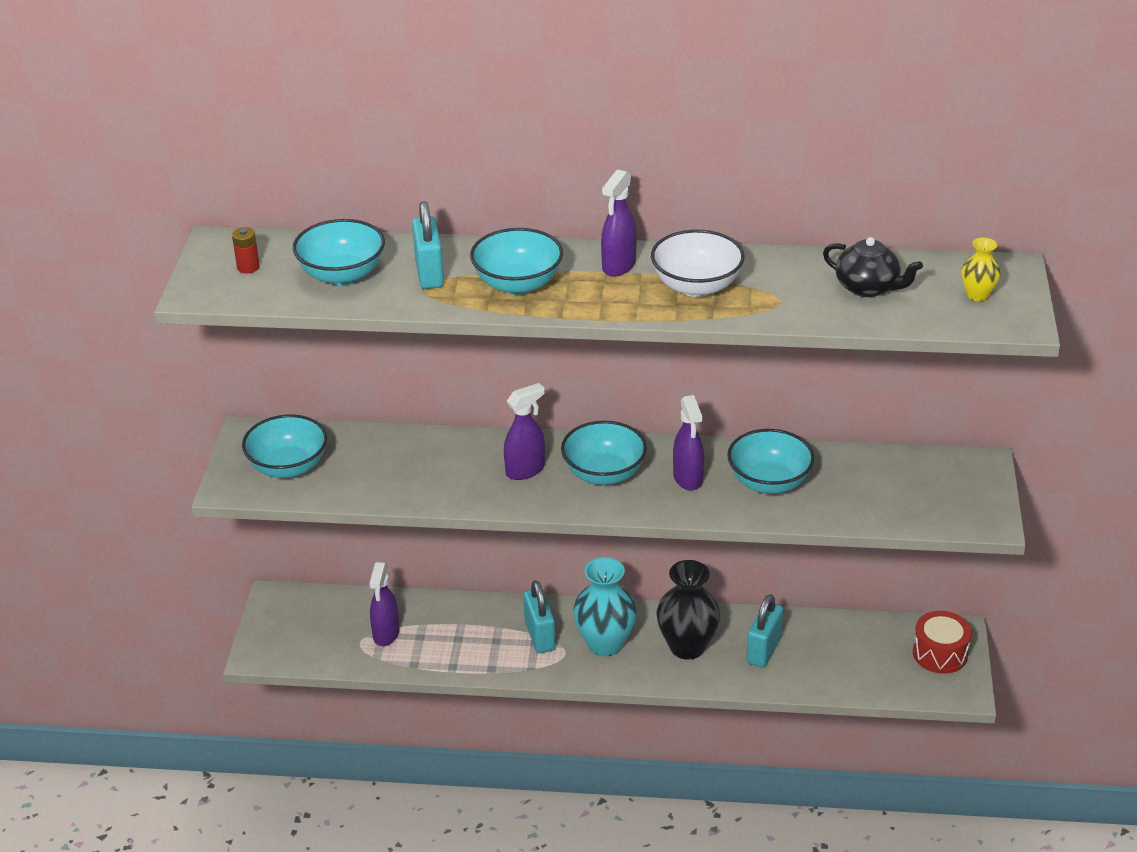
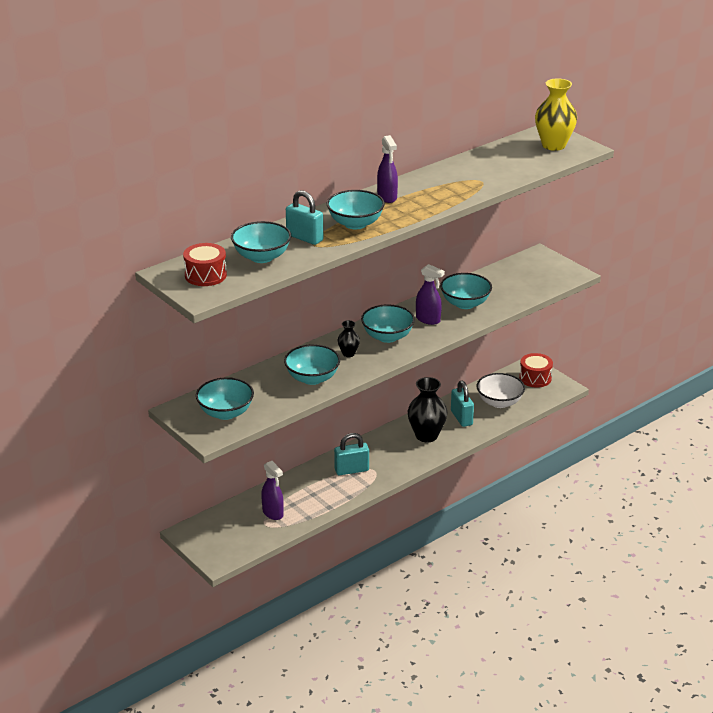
camera: 45 degrees left, 5 degrees down
(248, 267) = (205, 275): red battery -> red drum
(438, 478) = (312, 378): none -> turquoise bowl
(525, 470) = (348, 353): purple spray bottle -> black vase
(540, 636) = (351, 470): turquoise padlock -> turquoise padlock turned 45 degrees counterclockwise
(605, 644) = (387, 456): turquoise vase -> none
(696, 286) = (436, 190): white bowl -> white bowl (499, 402)
(868, 287) = (507, 160): black teapot -> none
(977, 295) = (553, 145): yellow vase -> yellow vase, size x1.95

